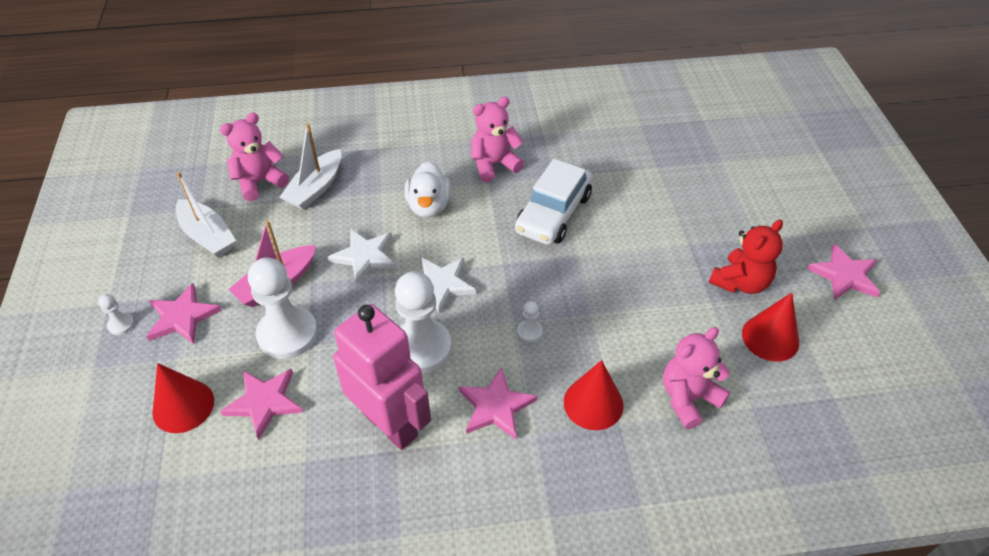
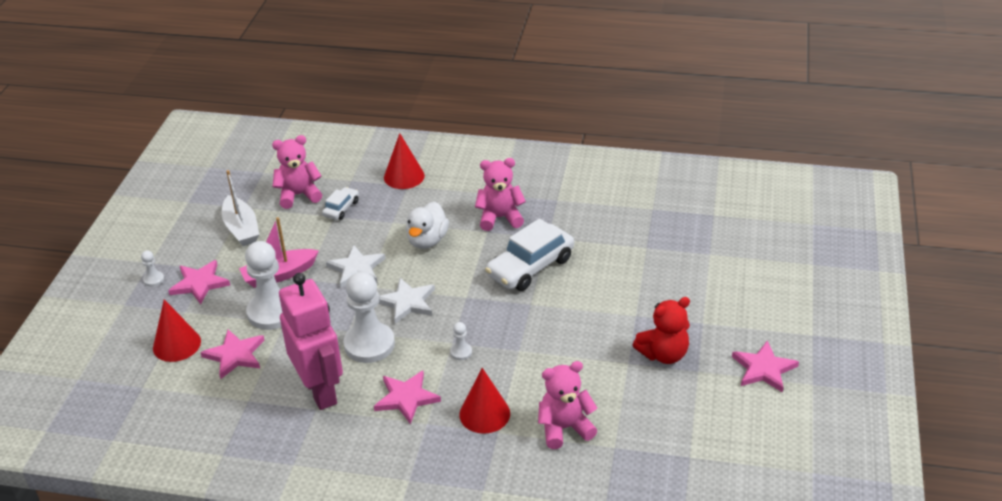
camera: 20 degrees right, 10 degrees down
(315, 188) = (341, 208): white boat -> white car
(770, 338) = (663, 401): red cone -> red cone (404, 176)

